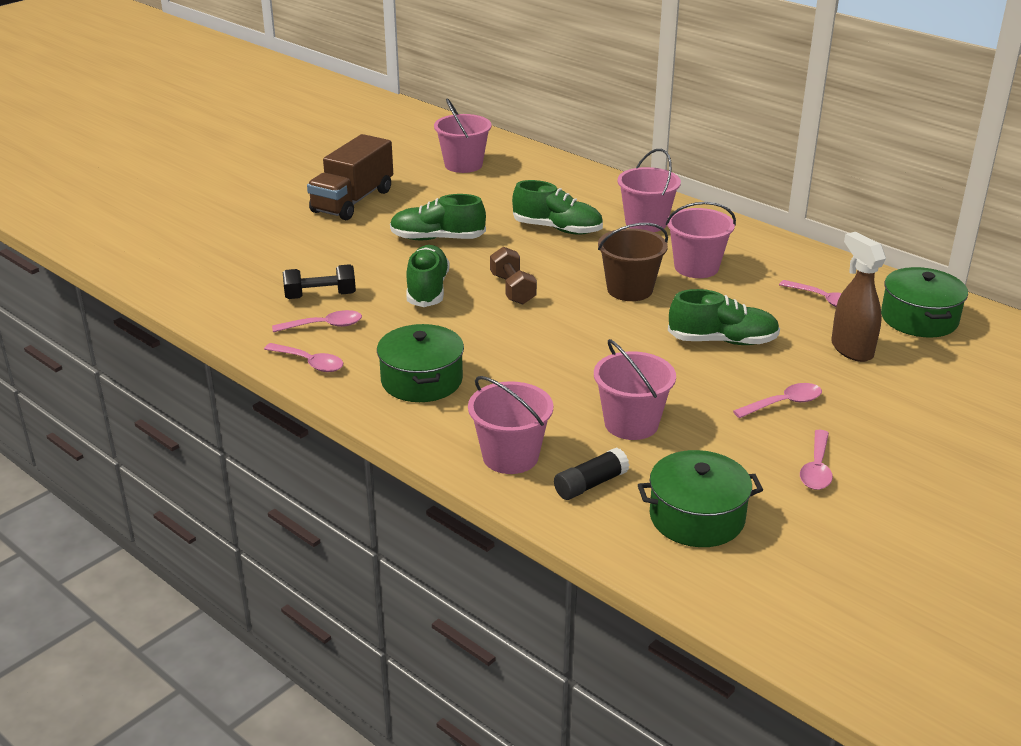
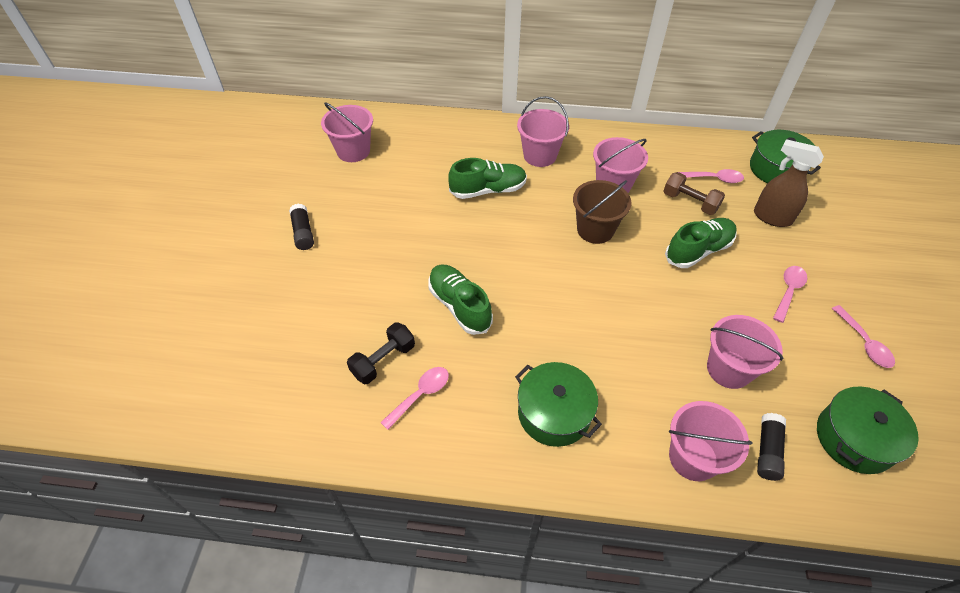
camera: 35 degrees left, 20 degrees up
(310, 363) = (451, 447): pink spoon -> none
(353, 201) = (303, 233): brown truck -> black glue stick
(437, 238) = (412, 243): green shoe -> none
(513, 289) = (519, 271): brown dumbbell -> brown dumbbell (690, 202)

